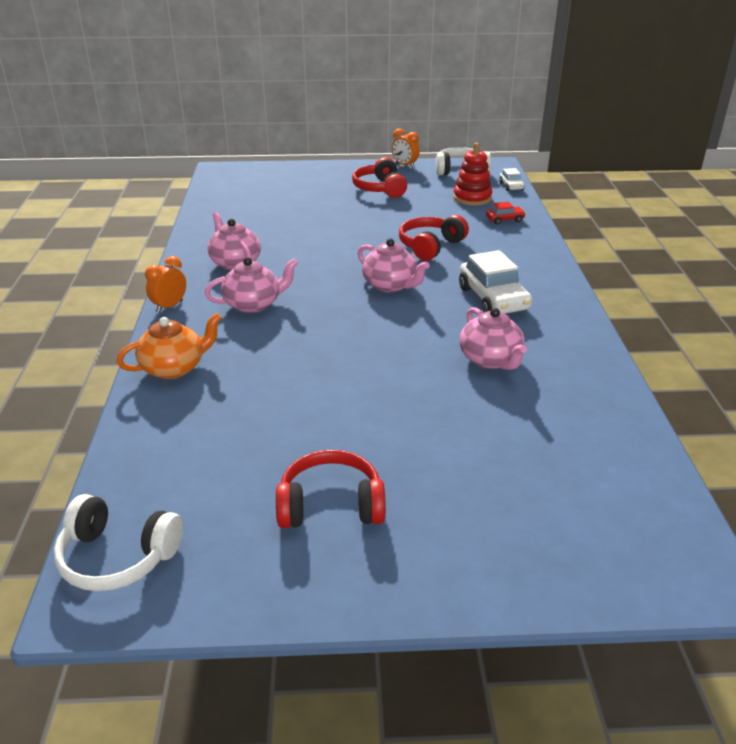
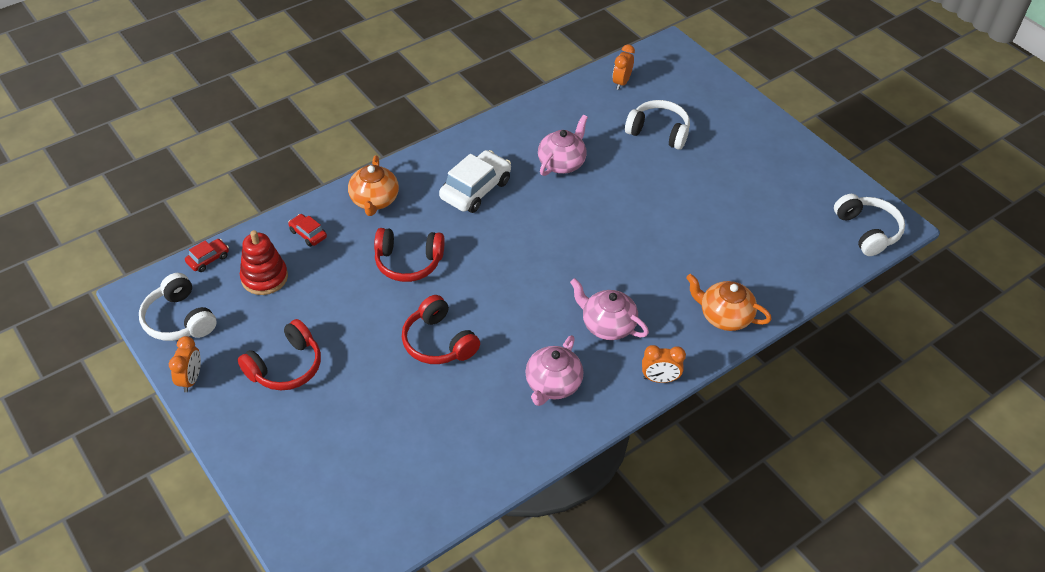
camera: 125 degrees left, 15 degrees up
(331, 505) = (754, 174): red headphones -> red headphones (438, 342)
(390, 285) = (503, 256): pink teapot -> none
(489, 457) = (658, 132): none -> white headphones
(511, 186) = (208, 259): white car -> red car
(521, 251) = (374, 200): none -> orange teapot
(625, 472) = (621, 83): none -> orange clock

